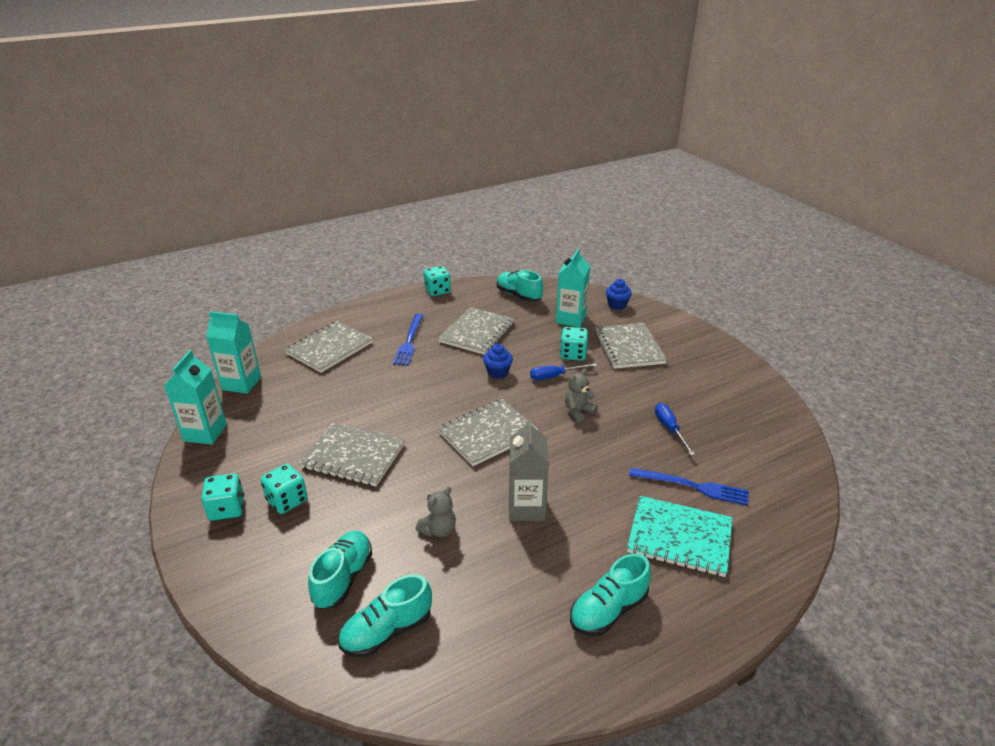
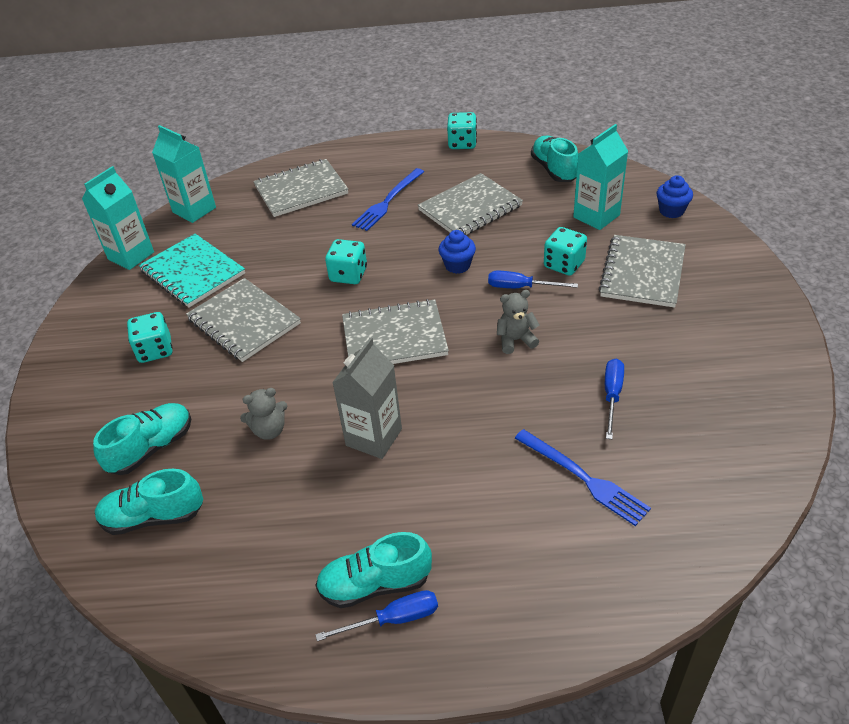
camera: 30 degrees right, 10 degrees up
(227, 509) = (101, 341): turquoise dice -> turquoise dice (348, 275)
(640, 629) = (393, 619): none -> blue screwdriver
(679, 538) = (518, 534): turquoise notebook -> turquoise notebook (192, 272)

